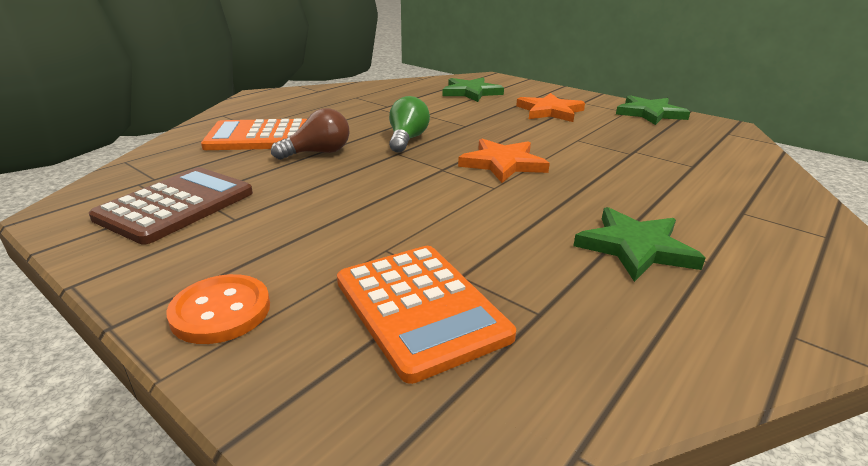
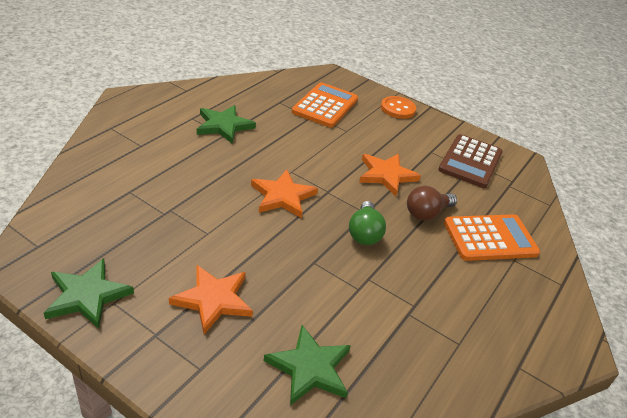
camera: 170 degrees right, 10 degrees up
(346, 185) = (386, 175): none -> orange star
(420, 308) = (325, 106): orange calculator -> orange calculator turned 60 degrees clockwise

